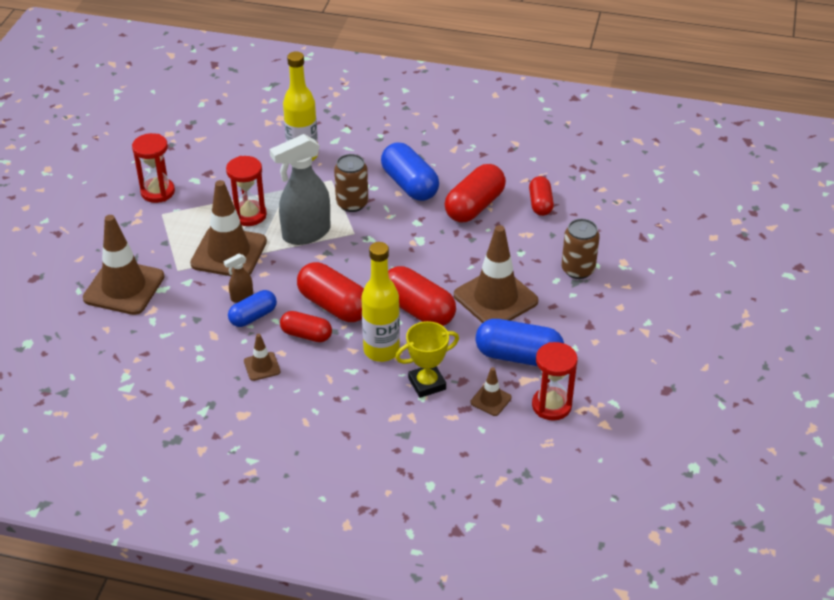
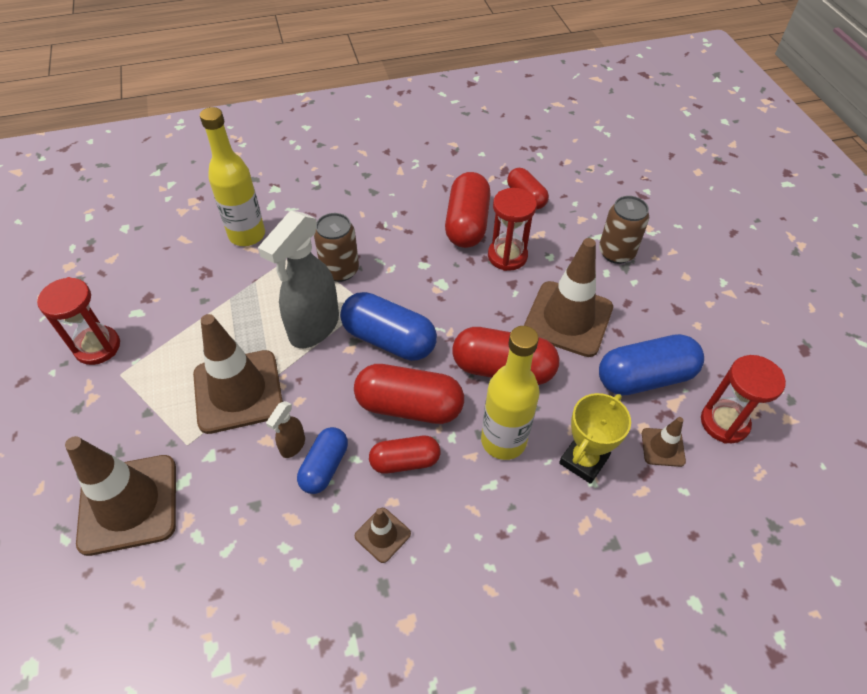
camera: 30 degrees left, 10 degrees up
(249, 215) = (232, 331): red hourglass -> red hourglass (507, 256)
(410, 185) = (385, 225): blue capsule -> blue capsule (389, 339)

